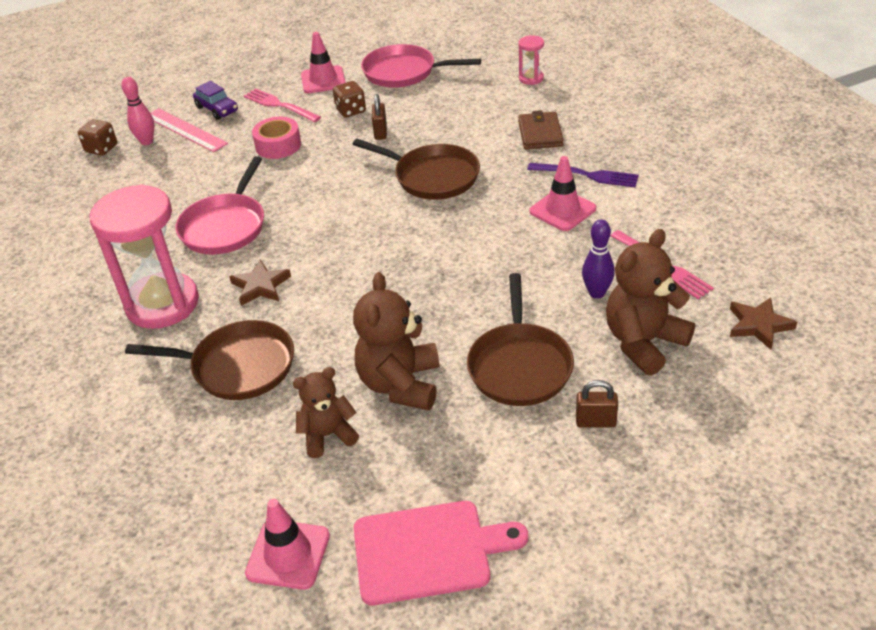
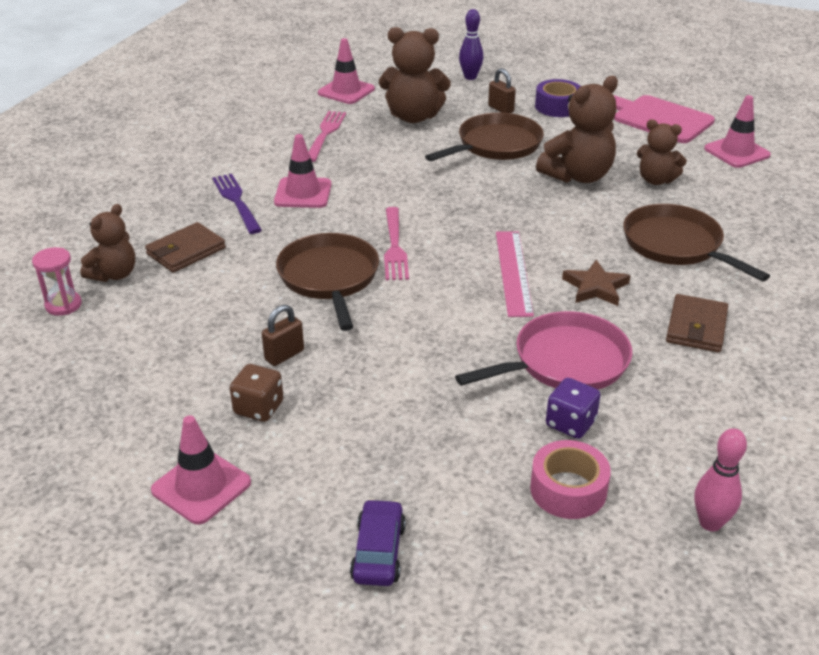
camera: 135 degrees left, 5 degrees down
(101, 149) = (601, 609): brown dice -> none
(146, 141) = (528, 567): pink bowling pin -> pink bowling pin (710, 523)
(162, 304) = (696, 327): pink hourglass -> brown wallet
(185, 130) = (459, 546): pink ruler -> pink ruler (513, 272)
(187, 200) = (570, 423): none -> purple dice
(278, 145) = (394, 422): pink tape -> pink tape (568, 490)
(279, 105) = (306, 487): pink fork -> pink fork (394, 246)
(404, 72) = (119, 416): pink pan -> none
(544, 101) = (114, 274): none -> brown teddy bear
(553, 477) = (557, 106): none -> purple tape
(596, 293) = (387, 146): purple bowling pin -> purple bowling pin (470, 77)
(759, 325) = (346, 91): brown star -> pink traffic cone

